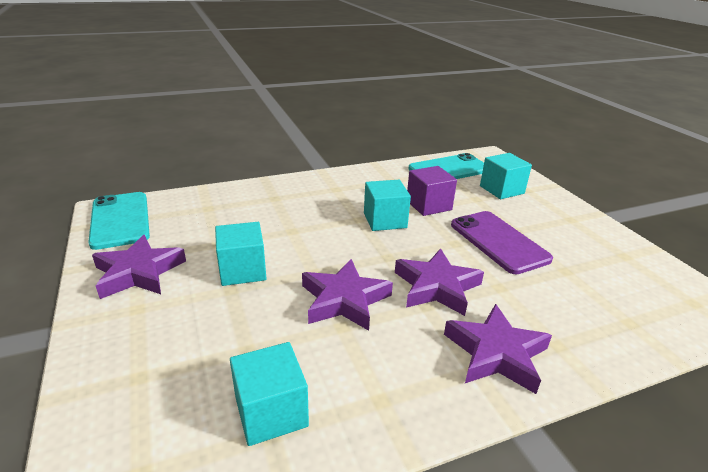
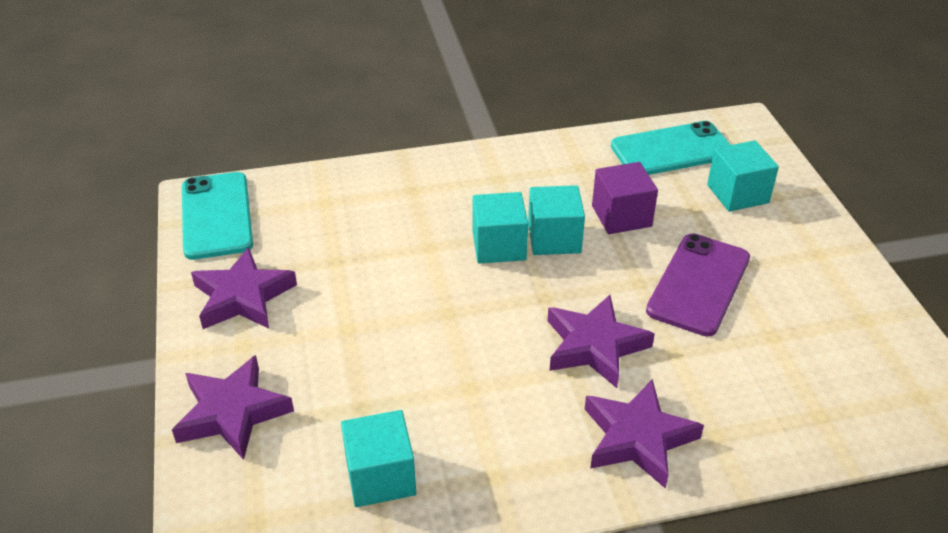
camera: 10 degrees right, 10 degrees up
(242, 270) = (363, 303): turquoise cube -> turquoise cube (499, 246)
(344, 300) = (478, 354): purple star -> purple star (232, 412)
(498, 242) = (699, 284): purple phone -> purple phone turned 45 degrees clockwise

